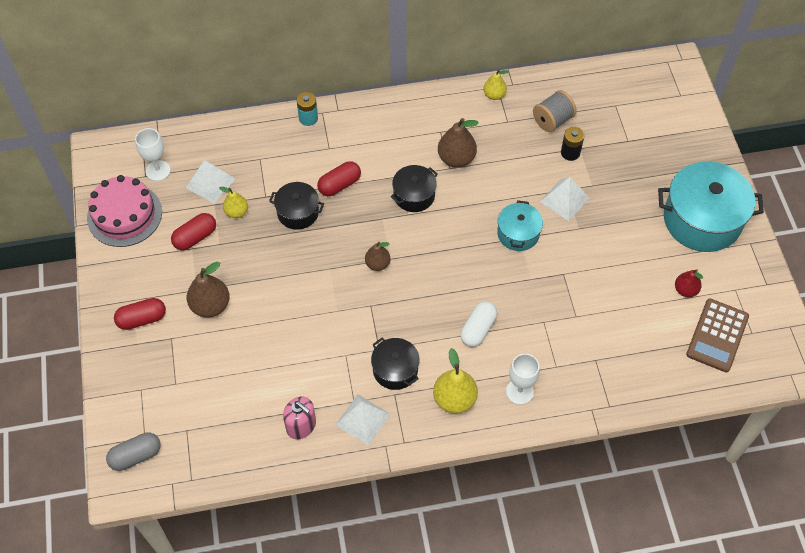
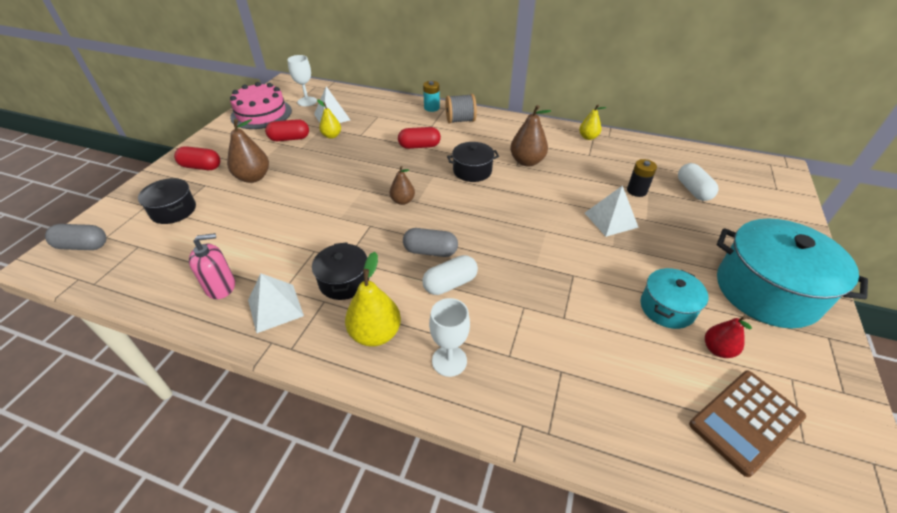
camera: 30 degrees right, 15 degrees down
(298, 212) = (373, 150): black pot -> black pot (173, 210)
(301, 425) = (221, 286): pink soap dispenser -> pink soap dispenser turned 90 degrees counterclockwise
(441, 306) = (430, 251): none -> grey capsule
(518, 233) = (547, 227): turquoise pot -> turquoise pot (667, 308)
(552, 120) = (632, 166): grey spool -> grey spool (460, 120)
(615, 130) = (693, 190): none -> white capsule

